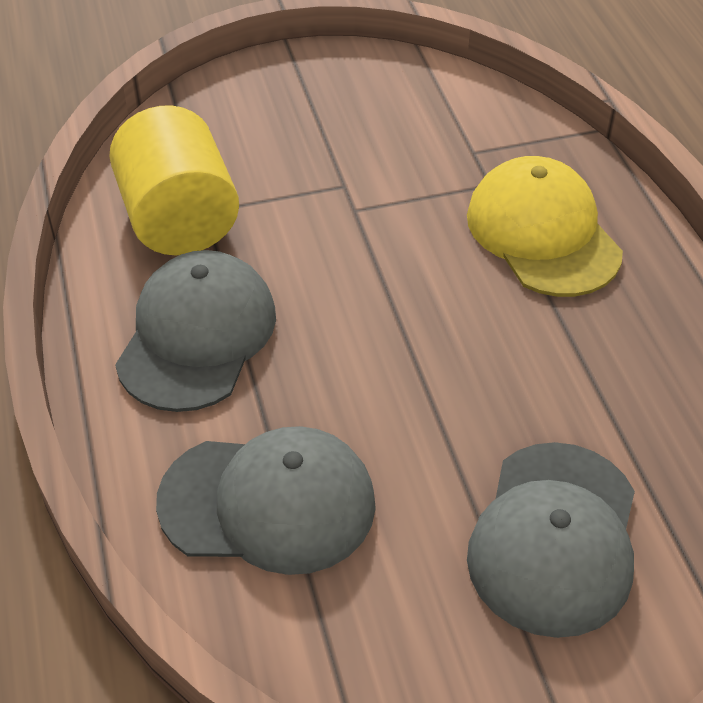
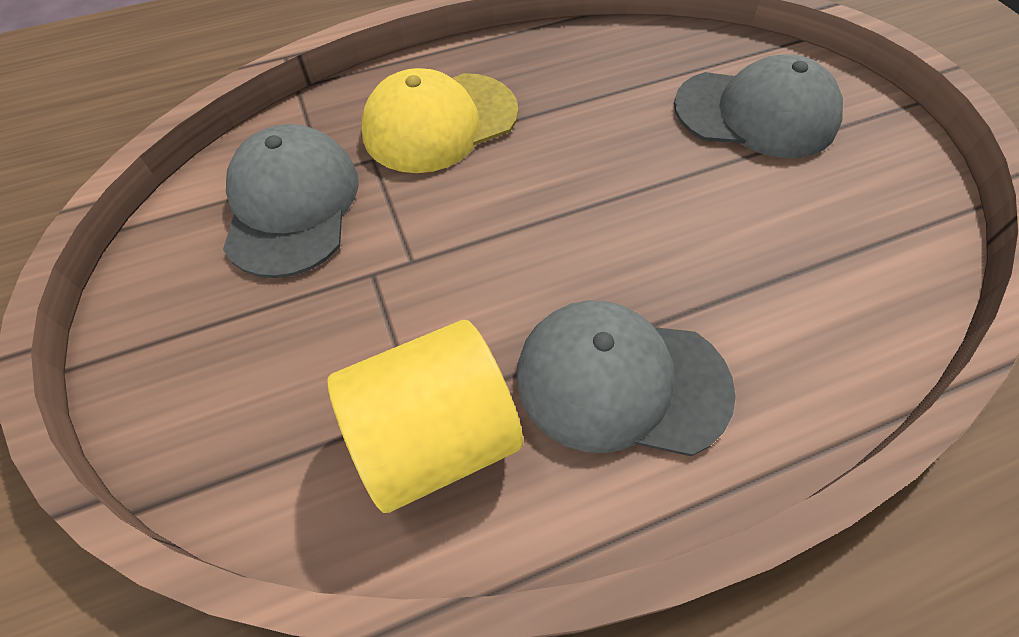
camera: 95 degrees left, 10 degrees up
(268, 503) = (801, 287): grey cap -> grey cap (292, 205)

